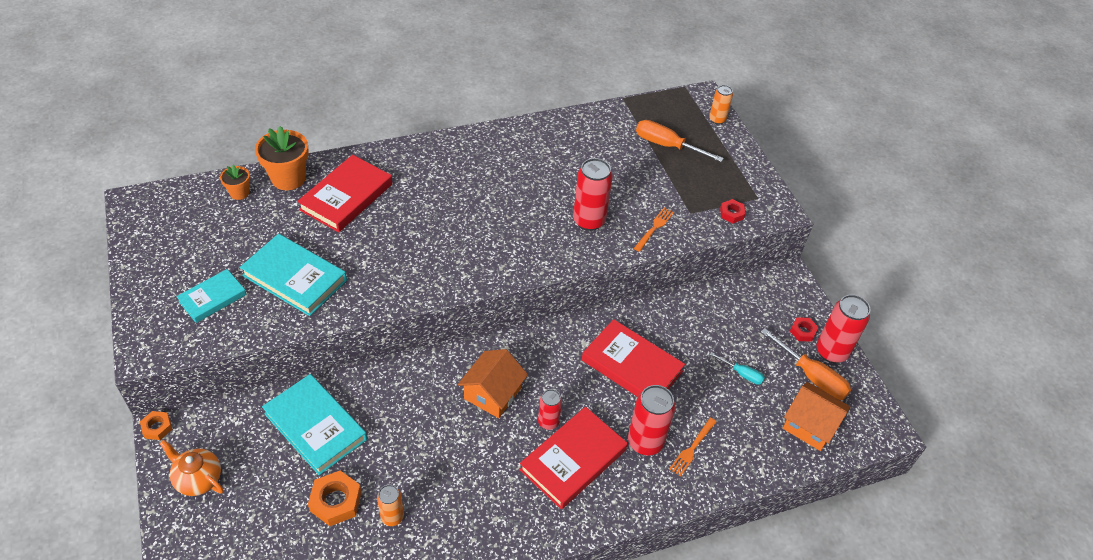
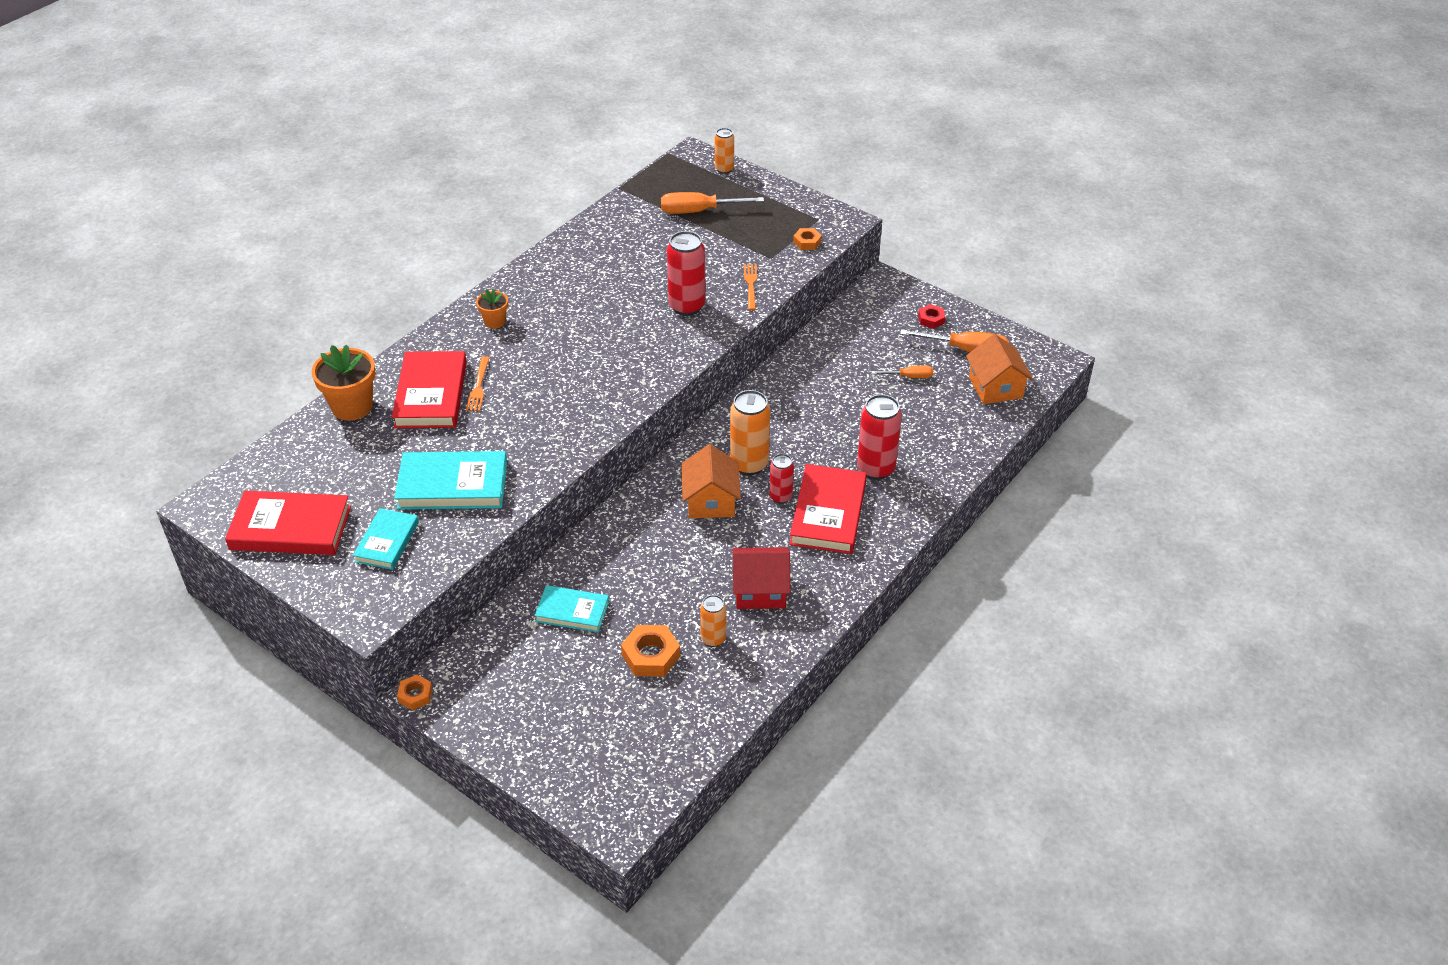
camera: 30 degrees left, 5 degrees down
(198, 479) = (501, 711): orange teapot -> none
(239, 193) = (313, 443): orange flower pot -> orange flower pot (495, 321)
(315, 426) = (572, 611): turquoise book -> turquoise book, size x0.62
(463, 496) = (760, 590): none -> red house
(548, 379) = (749, 464): none -> orange can
(632, 366) = (812, 417): red book -> red book (290, 528)
(692, 448) = (918, 453): orange fork -> orange fork (478, 386)
(731, 214) = (807, 242): red nut -> orange nut
(742, 374) = (910, 377): turquoise screwdriver -> orange screwdriver
(810, 425) = (995, 387): orange house -> orange house turned 75 degrees clockwise
(831, 352) = (967, 324): red can -> none

